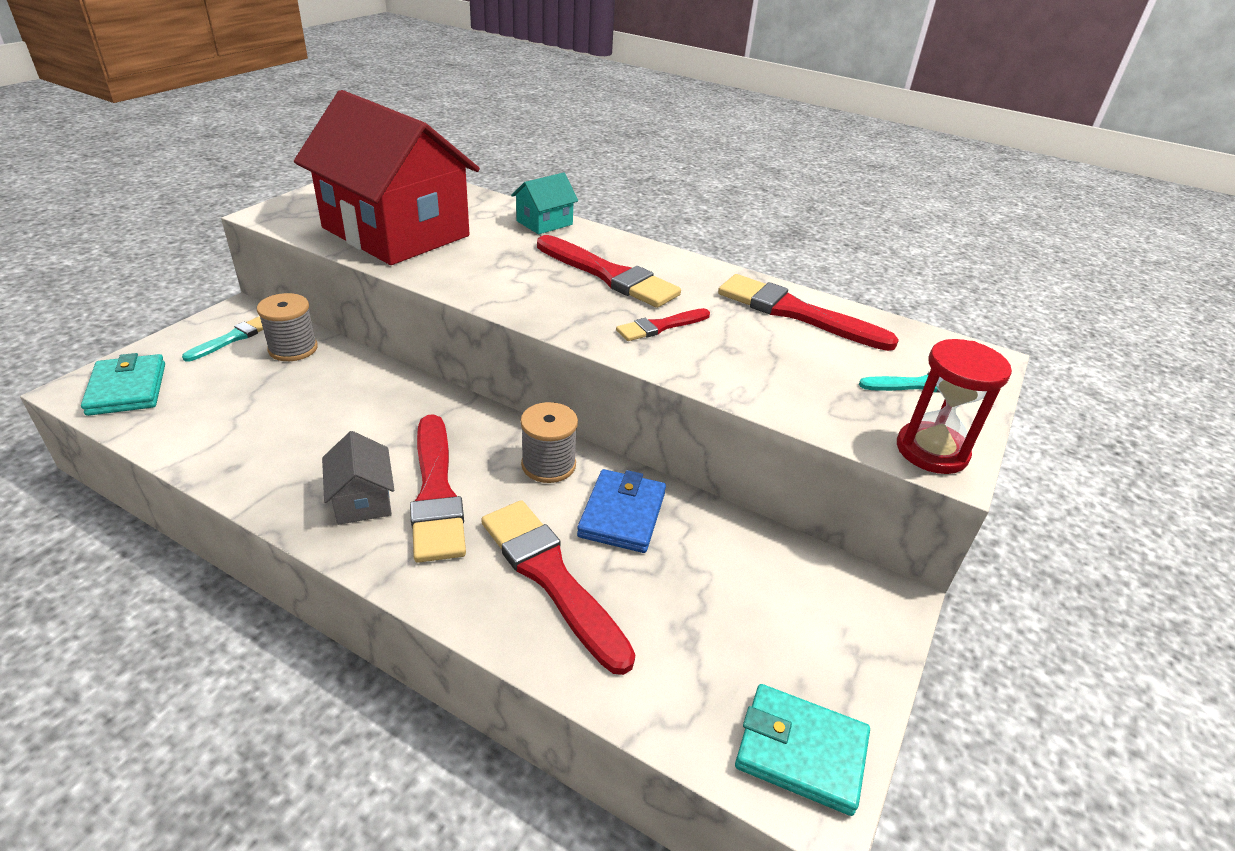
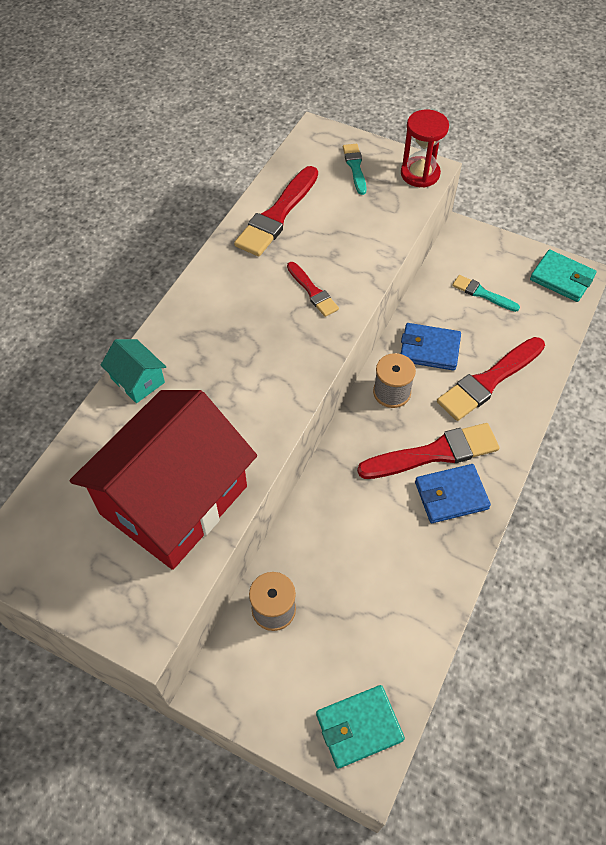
camera: 90 degrees left, 20 degrees up
(233, 338) = (263, 671): turquoise brush -> turquoise brush (482, 293)
(362, 500) = (451, 495): grey house -> blue wallet
(609, 275) = (237, 325): red brush -> none
(800, 751) = (562, 278): turquoise wallet -> turquoise wallet turned 75 degrees counterclockwise

